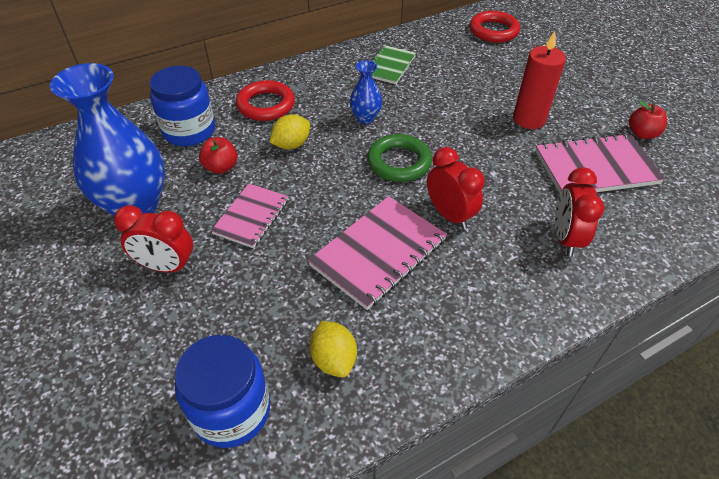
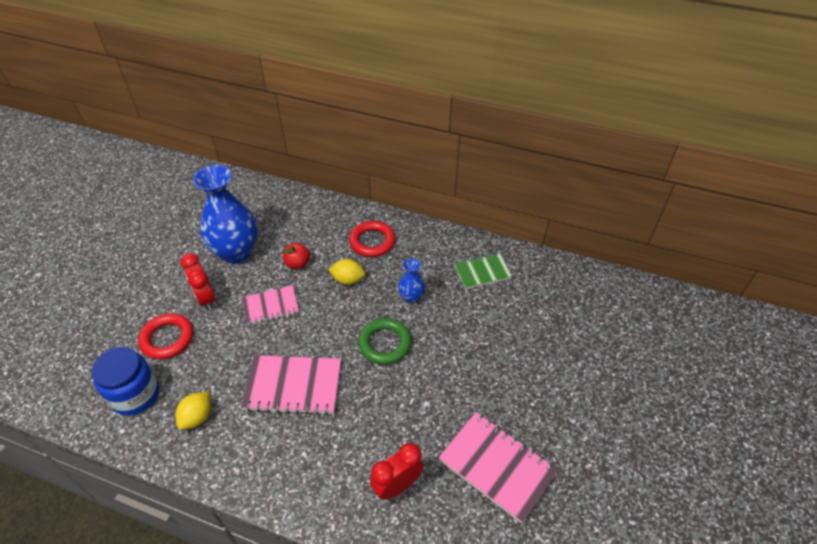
camera: 50 degrees right, 0 degrees up
(189, 131) = (314, 227): blue jar -> none
(449, 215) = (359, 403): red clock -> none
(493, 31) = (604, 303): red ring -> red ring (167, 338)
(529, 119) = (511, 391): red candle -> none
(642, 134) = (577, 479): red apple -> none

